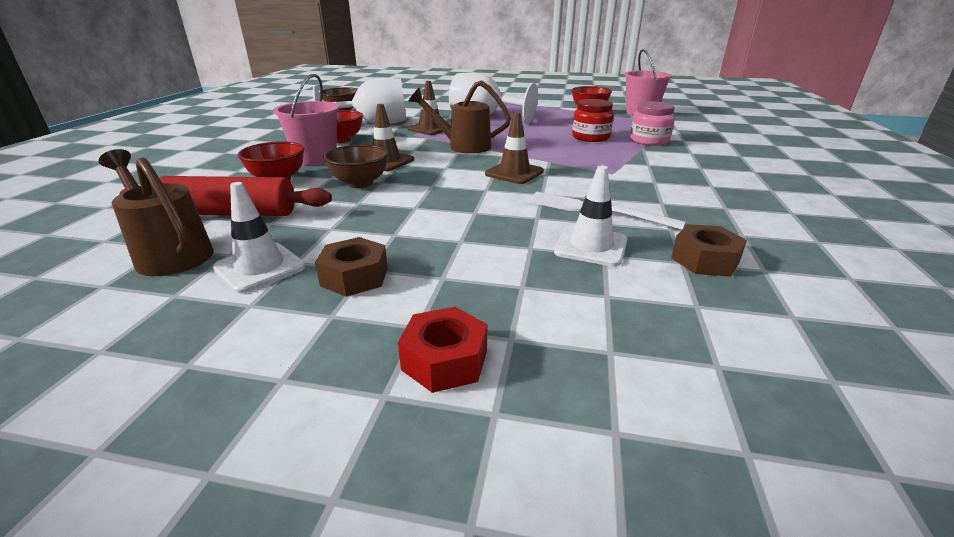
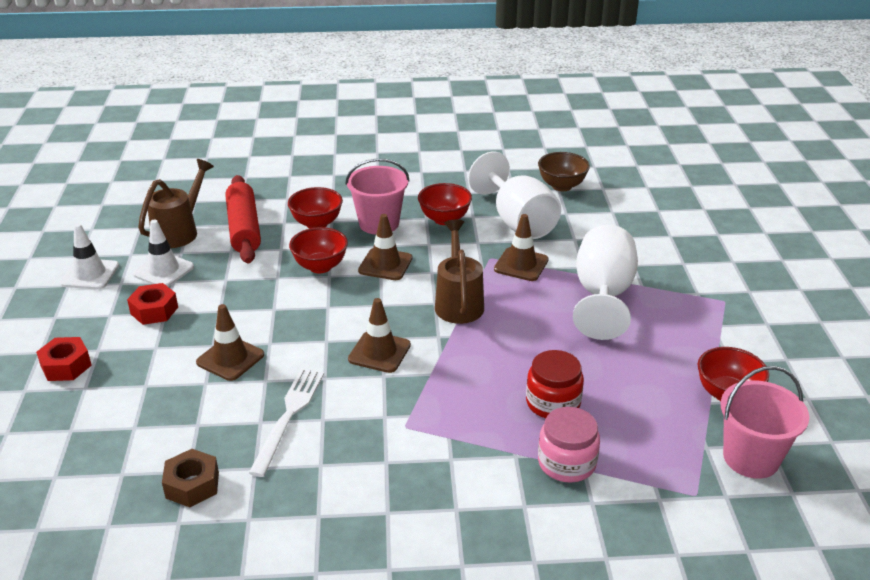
camera: 75 degrees right, 5 degrees up
(354, 277) = (154, 310): brown nut -> red nut
(360, 183) = (320, 266): brown bowl -> red bowl
(492, 232) = (230, 358): none -> brown traffic cone
(591, 246) = (211, 416): white traffic cone -> white traffic cone (90, 274)

